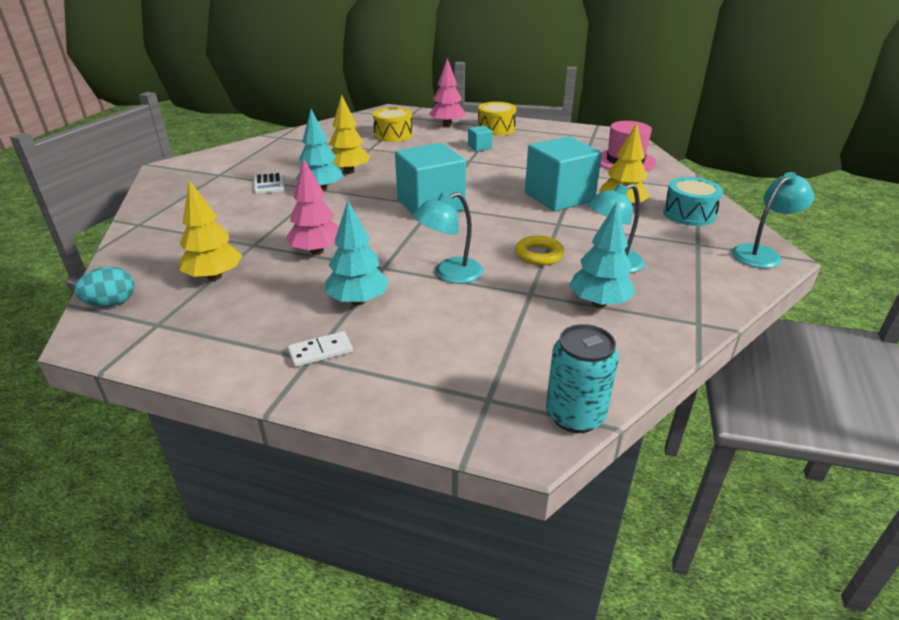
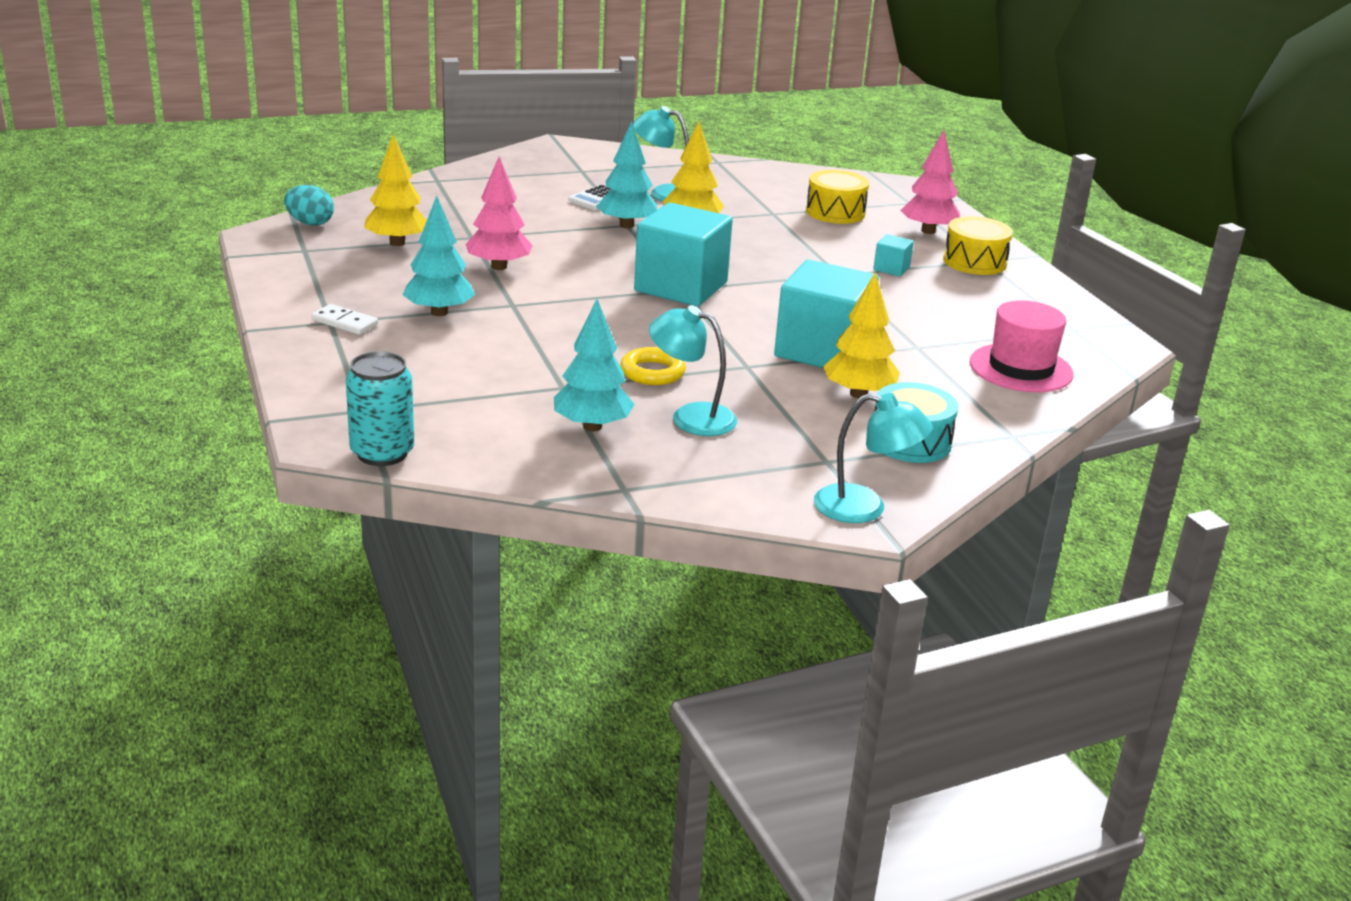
camera: 50 degrees right, 5 degrees down
(449, 274) = (544, 338): turquoise lamp -> turquoise lamp (664, 193)

